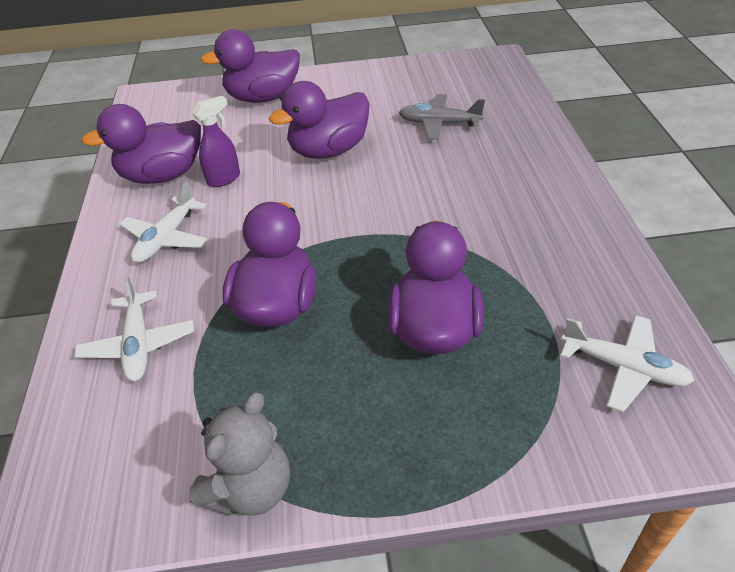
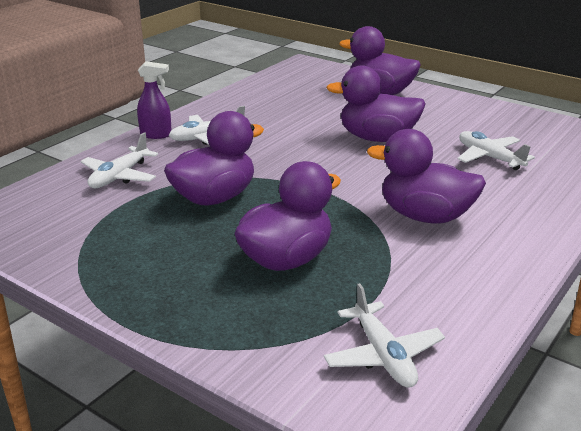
camera: 40 degrees right, 15 degrees down
(162, 175) = (252, 107): purple duck -> purple duck (425, 216)
(224, 179) = (285, 124): purple spray bottle -> purple spray bottle (156, 135)
(250, 489) = (73, 265): grey teddy bear -> none
(439, 123) = (489, 157): grey plane -> white plane

